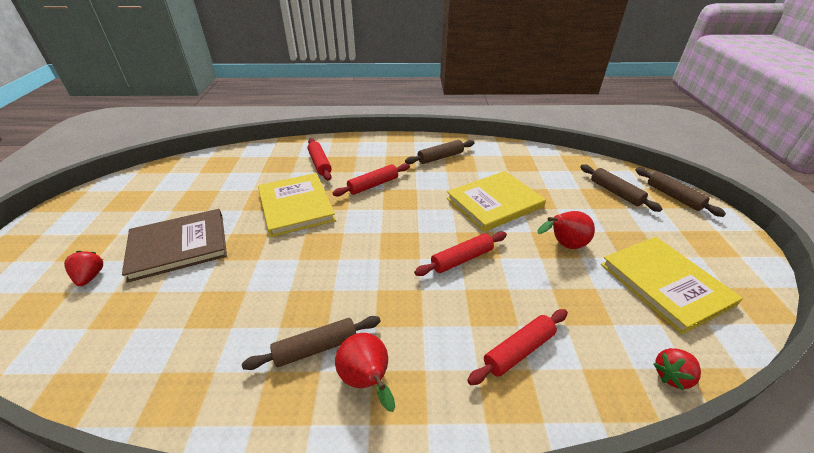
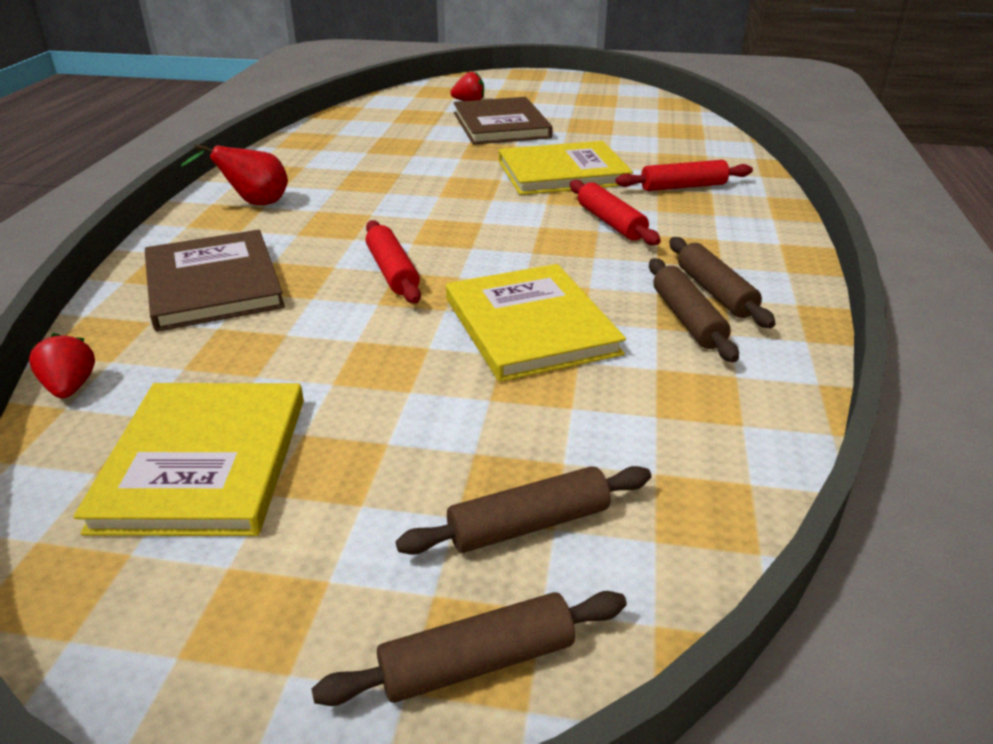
camera: 100 degrees right, 5 degrees down
(316, 348) = (312, 184): brown rolling pin -> brown rolling pin (687, 319)
(518, 350) = (213, 284): red rolling pin -> brown book
(563, 245) = (373, 373): red pear -> none
(665, 284) = (204, 462): yellow book -> yellow book turned 75 degrees counterclockwise

